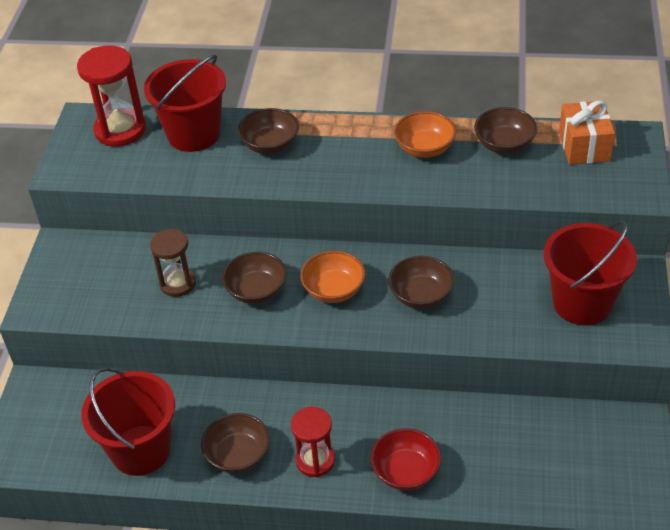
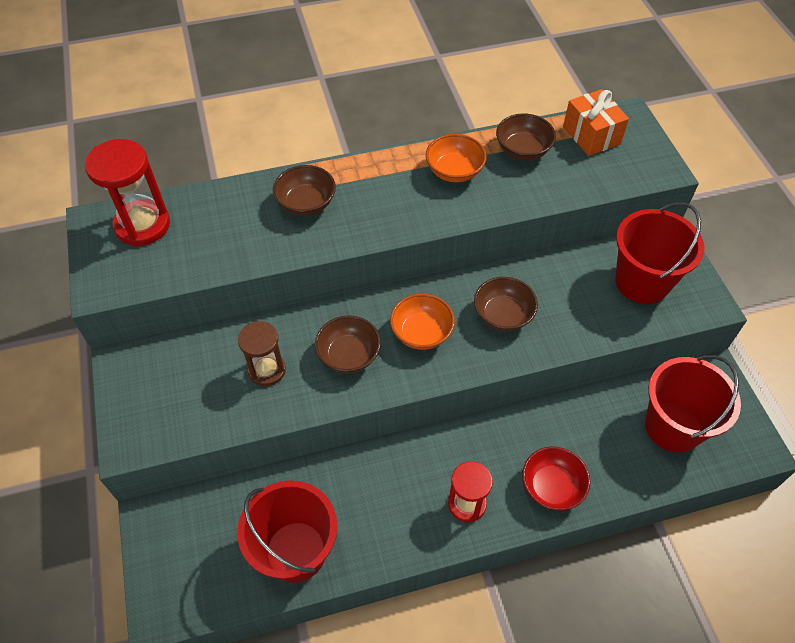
camera: 25 degrees left, 10 degrees up
(194, 134) = (223, 211): red bucket -> red bucket (673, 426)
(238, 455) = (393, 524): brown bowl -> none

